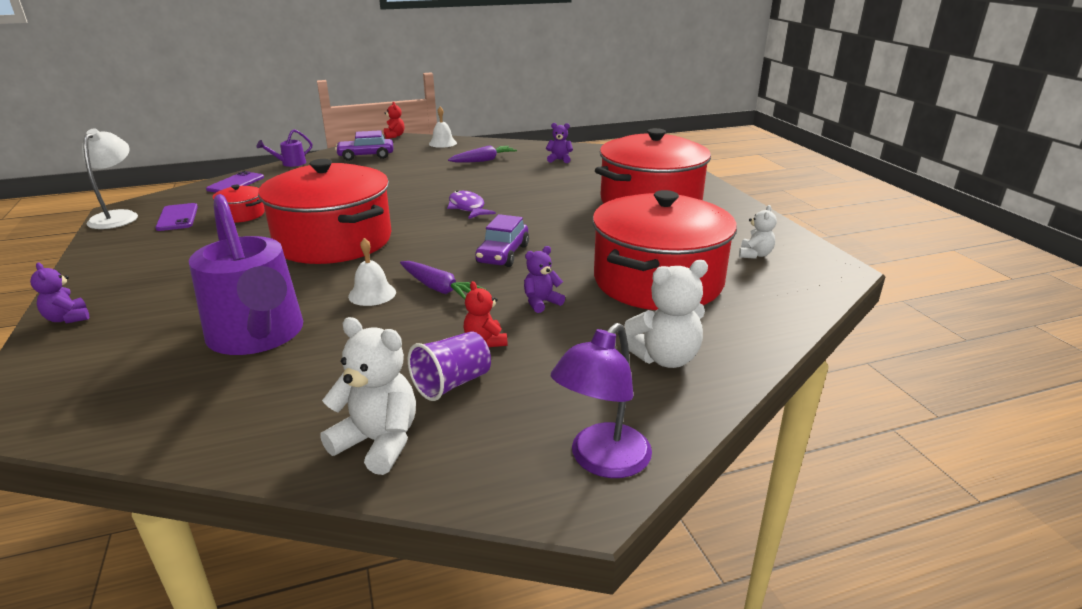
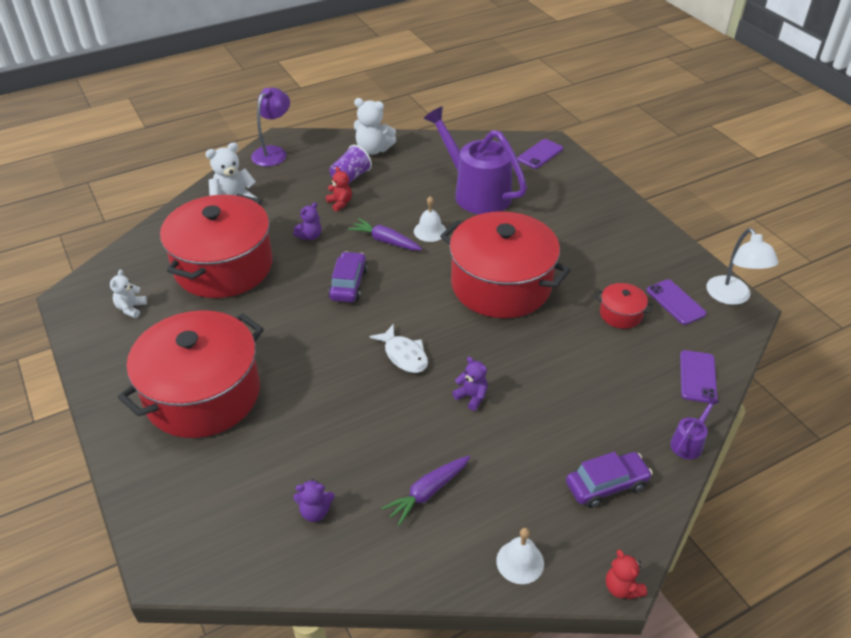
camera: 170 degrees right, 15 degrees up
(66, 392) = (540, 154): none -> purple phone
(68, 318) = (604, 192): purple teddy bear -> purple teddy bear (471, 397)
(467, 208) = (404, 355): purple fish -> white fish

